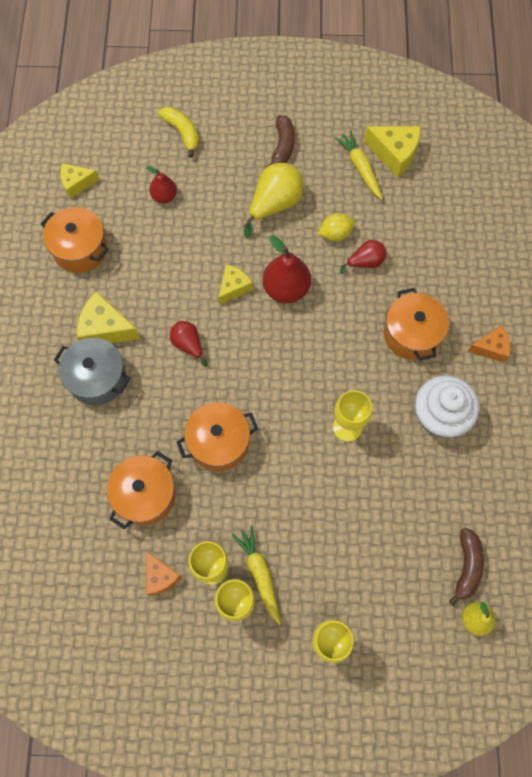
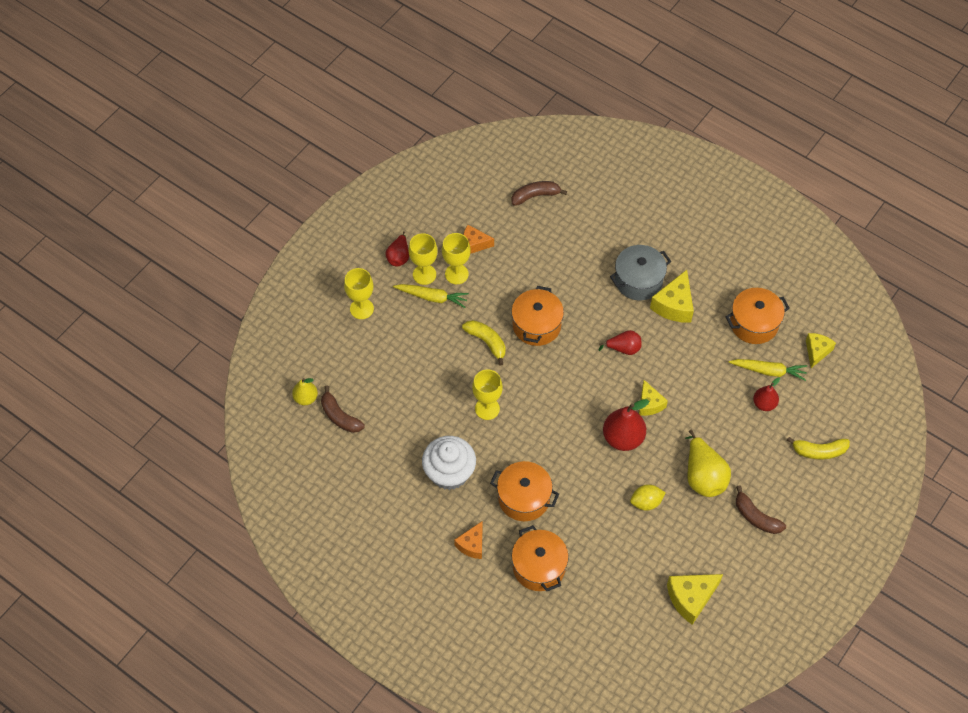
camera: 125 degrees right, 10 degrees down
(50, 553) = (535, 196): none -> brown banana
(105, 328) = (674, 305): yellow cheese -> yellow cheese turned 150 degrees clockwise
(145, 495) = (533, 264): orange pot -> orange pot (539, 567)
(273, 478) = (487, 342): none -> yellow banana
(335, 234) = (646, 502): yellow lemon -> yellow lemon turned 60 degrees clockwise
(360, 168) = (695, 562): yellow carrot -> yellow carrot (768, 371)
(365, 262) = (606, 507): red pear -> red pear (399, 257)

